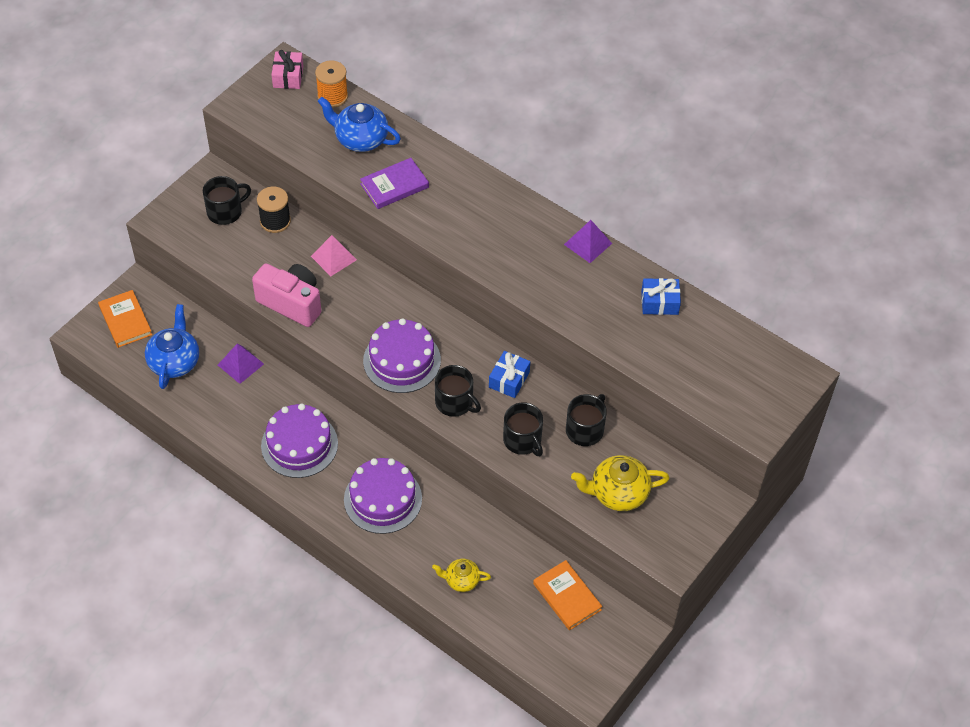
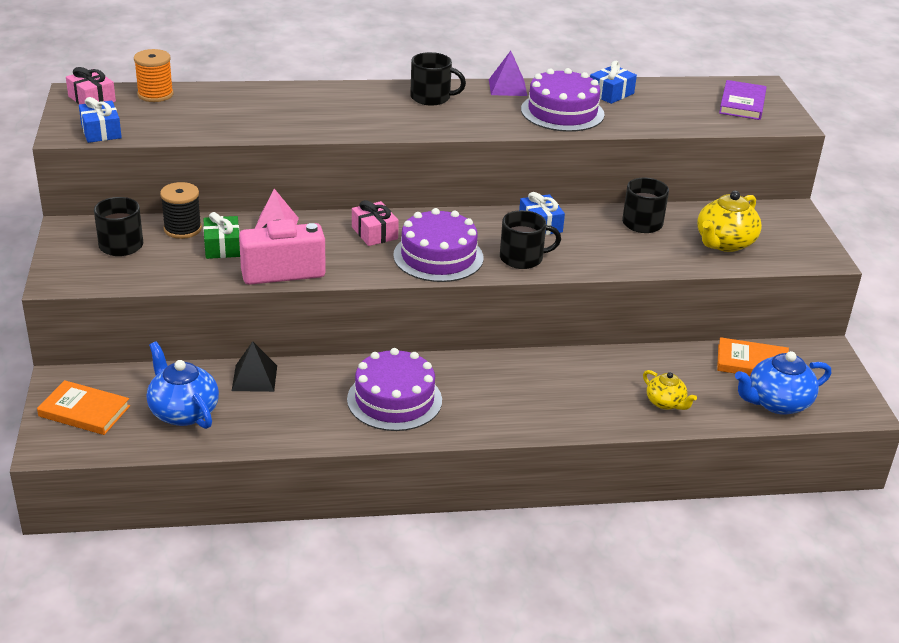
camera: 45 degrees left, 20 degrees down
(240, 364) = (254, 378): purple pyramid -> black pyramid
(257, 117) = (101, 131): none -> blue gift
(280, 255) = (222, 247): none -> green gift
(360, 139) = (223, 107): blue teapot -> blue teapot (777, 403)
(383, 499) = (522, 392): purple cake -> purple cake (562, 112)
(388, 308) = (374, 233): none -> pink gift
(394, 186) = (299, 120): purple book -> purple book (742, 103)
(461, 580) = (665, 403): yellow teapot -> yellow teapot turned 90 degrees counterclockwise
(522, 440) = (610, 252): black mug -> black mug (431, 97)

